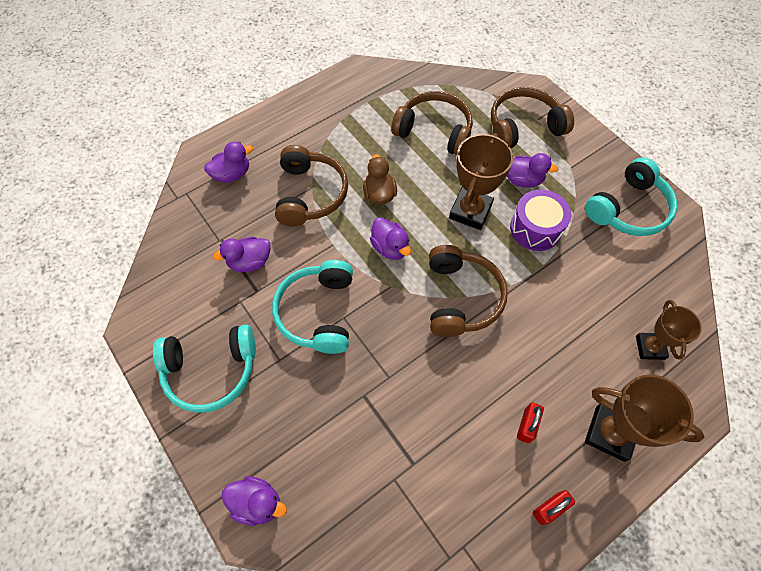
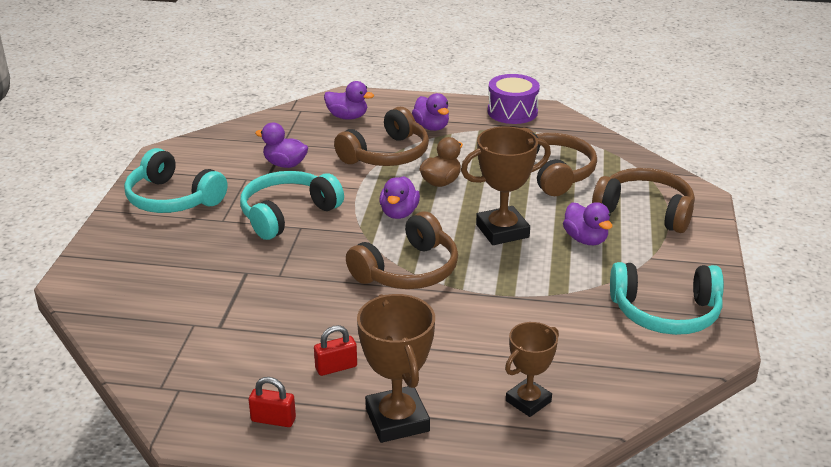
camera: 45 degrees right, 30 degrees down
(257, 503) = (96, 274): purple duck -> purple duck (431, 127)
(535, 228) = (546, 272): purple drum -> purple drum (512, 112)

